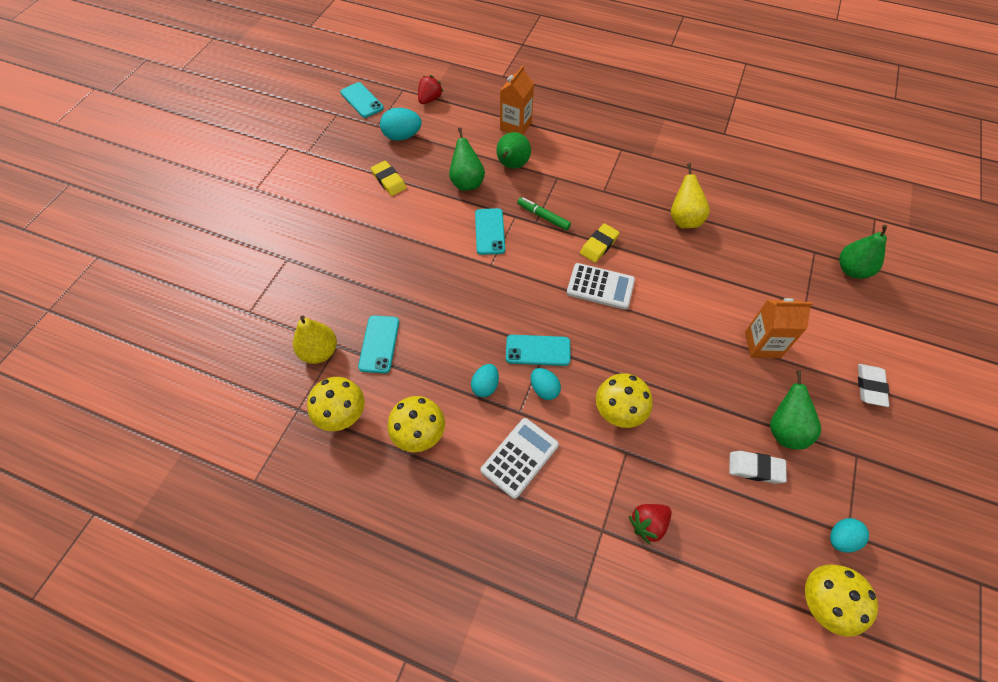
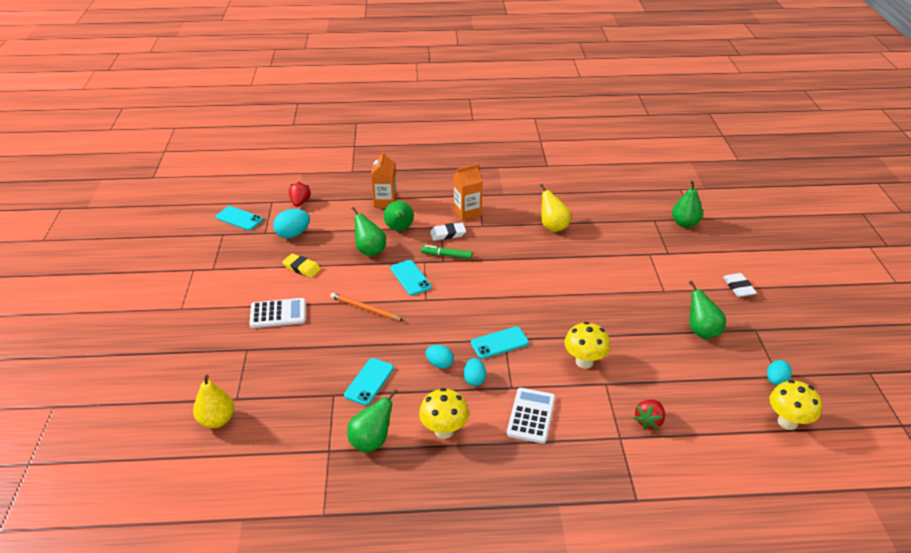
camera: 25 degrees left, 20 degrees down
(319, 352) = (321, 404): yellow pear -> yellow pear (217, 420)
(343, 416) = (371, 441): yellow mushroom -> green pear
(379, 344) = (369, 381): turquoise phone -> turquoise phone turned 45 degrees clockwise
(423, 253) = (365, 309): none -> orange pencil
(544, 389) = (520, 366): turquoise egg -> turquoise egg (439, 364)
(599, 245) = (501, 261): yellow eraser -> none
(600, 287) = (520, 287): white calculator -> white calculator (278, 314)
(755, 468) = (697, 361): white eraser -> white eraser (448, 234)
(762, 344) = (655, 286): orange carton -> orange carton (467, 212)

